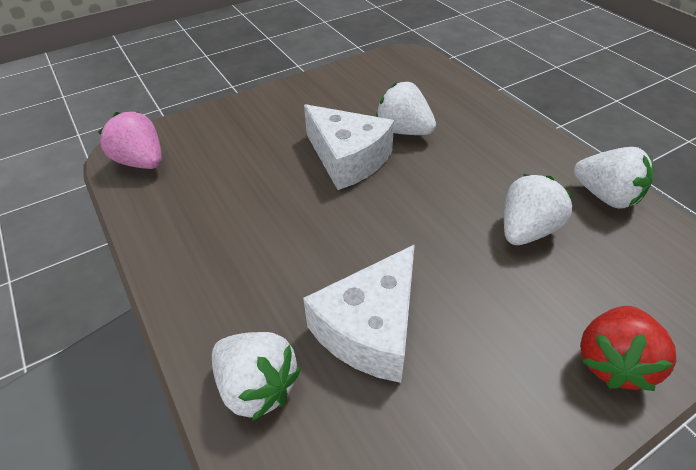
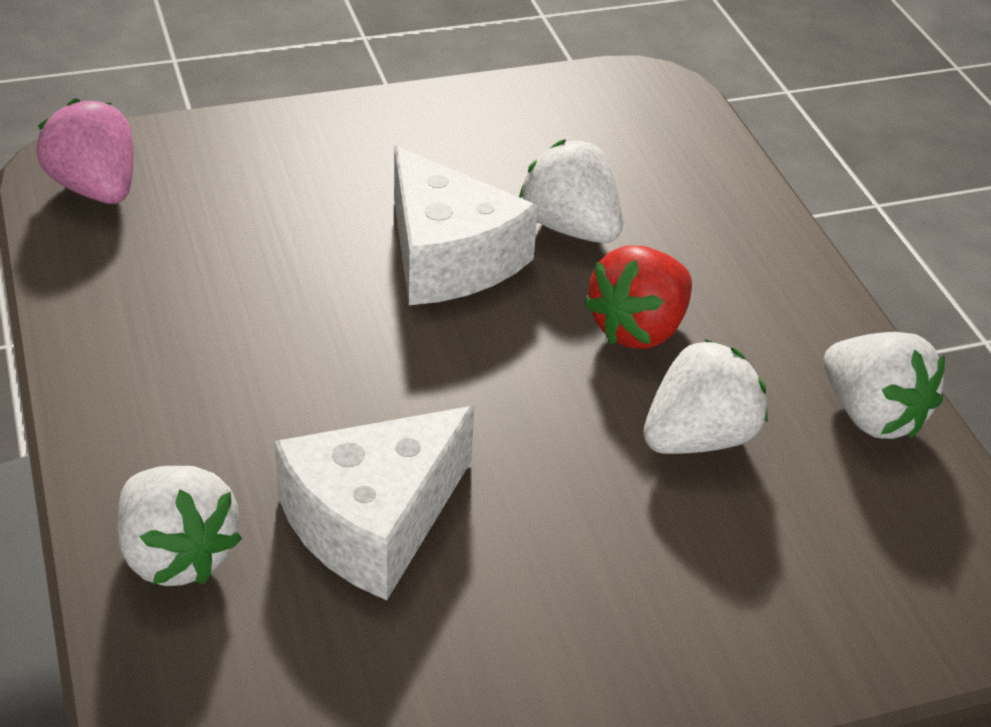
camera: 10 degrees right, 5 degrees down
(612, 361) = (724, 649): red strawberry -> red strawberry (639, 329)

